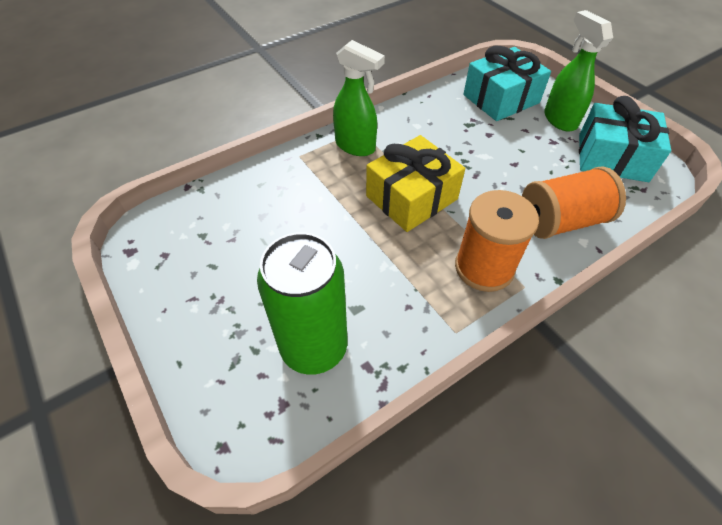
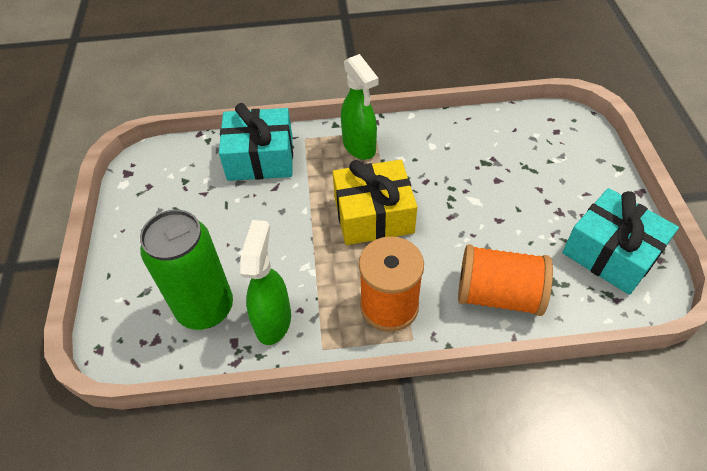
camera: 30 degrees right, 0 degrees up
(501, 99) = (540, 146): turquoise gift -> turquoise gift (260, 158)
(559, 119) = (586, 191): green spray bottle -> green spray bottle (273, 320)

